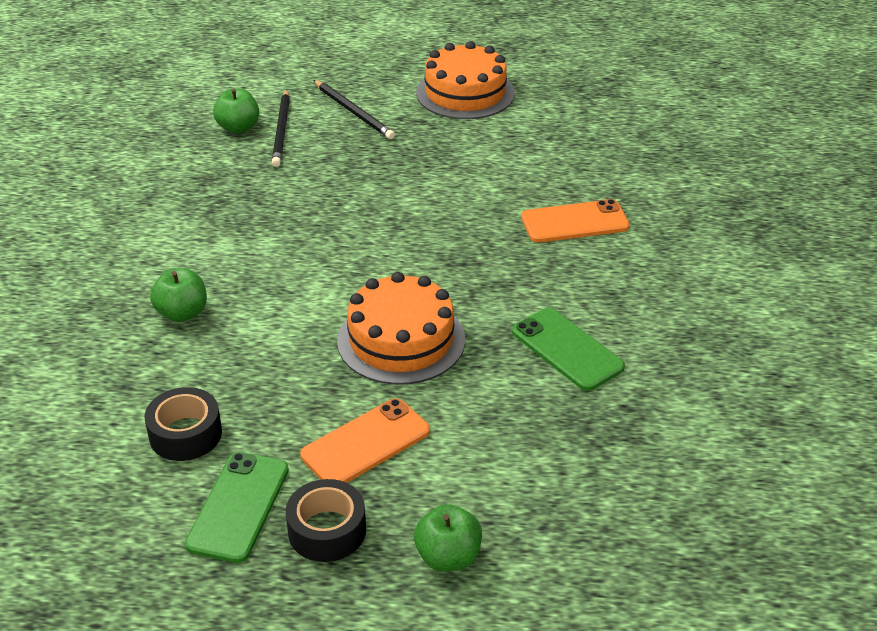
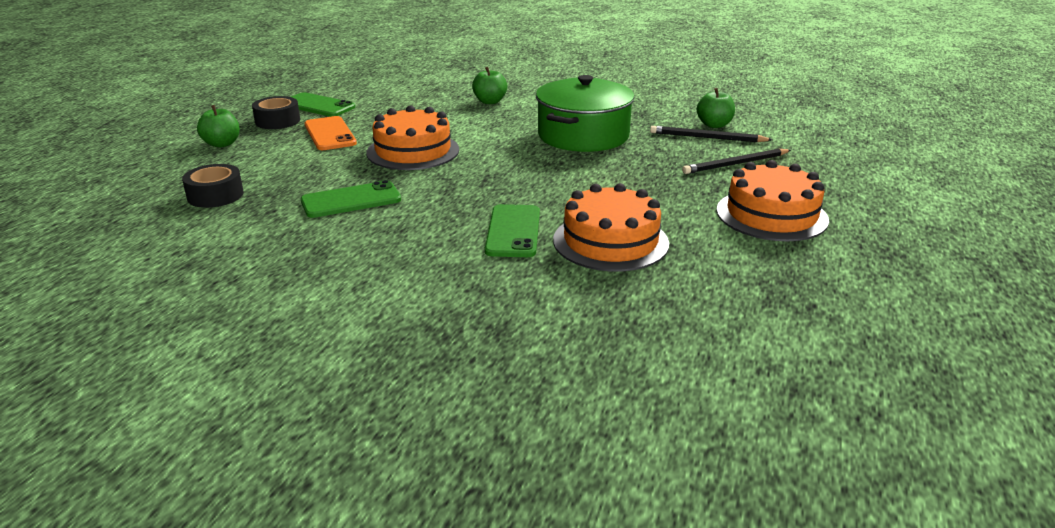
camera: 105 degrees right, 10 degrees down
(185, 434) = (384, 98): black tape -> black tape (215, 195)
(300, 213) = (583, 135): none -> green pot
(562, 167) = (610, 241): none -> orange cake
(575, 222) = (513, 231): orange phone -> green phone

